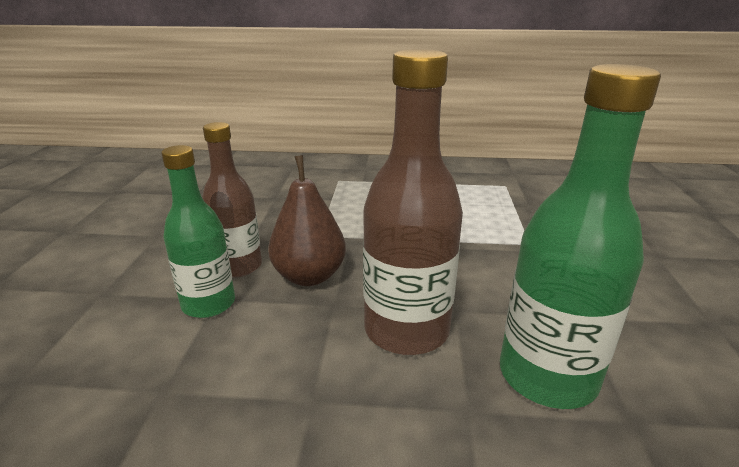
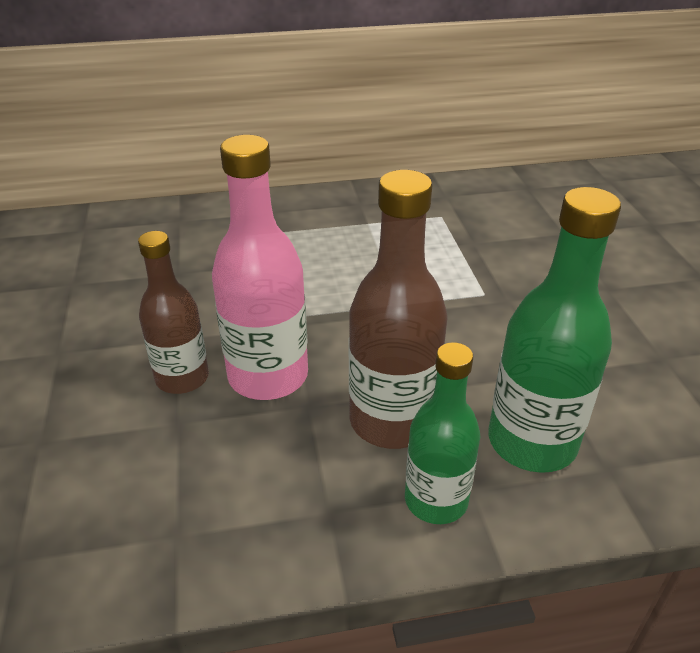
camera: 15 degrees left, 10 degrees up
(208, 304) = (173, 431): green bottle -> green bottle (436, 500)
(309, 276) = (268, 376): brown pear -> pink bottle

